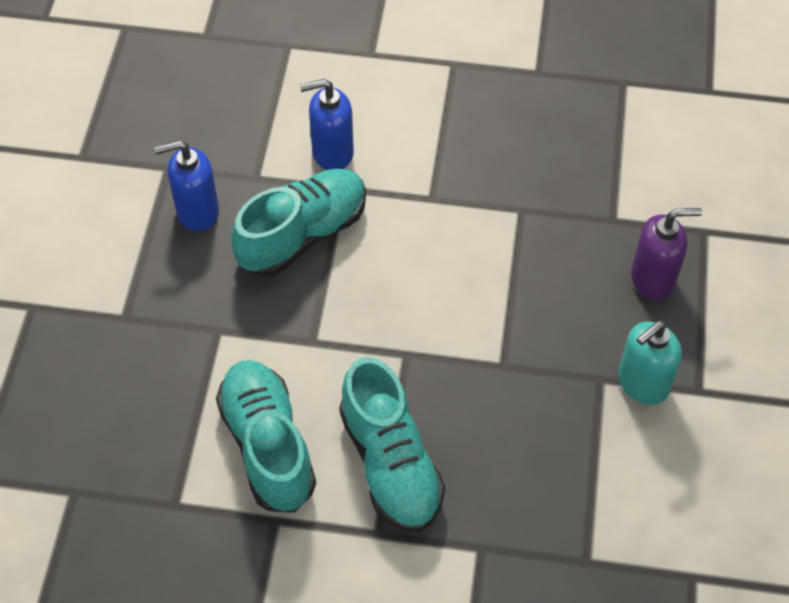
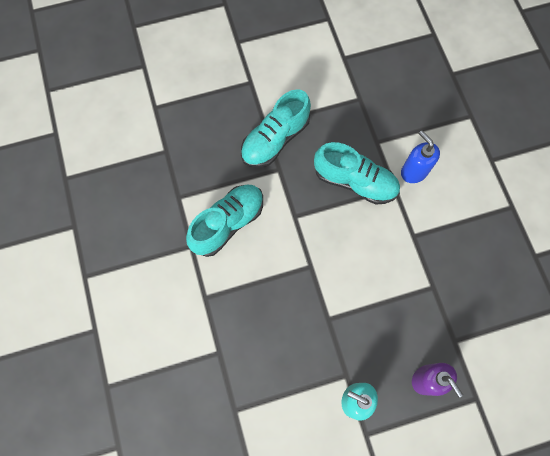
camera: 65 degrees right, 15 degrees up
(197, 212) = (341, 125): blue soap dispenser -> none
(390, 463) = (245, 286): turquoise shoe -> turquoise shoe (275, 139)

